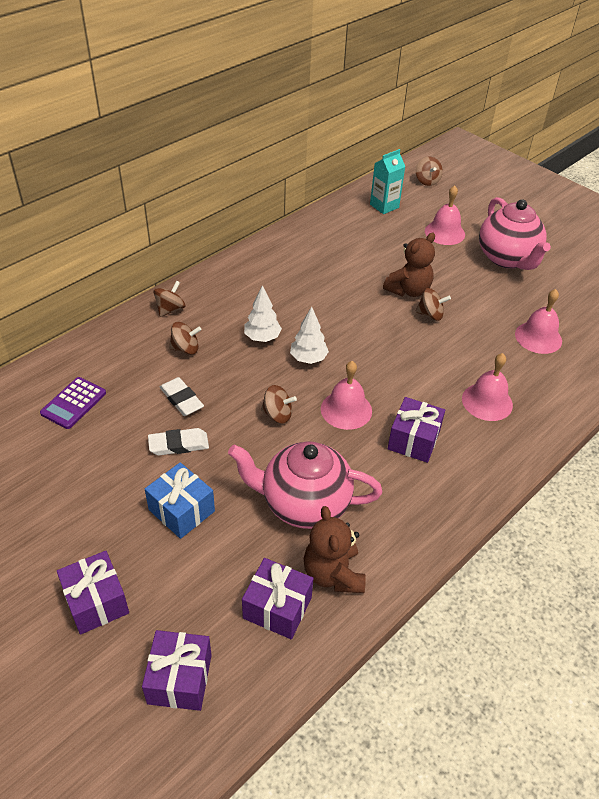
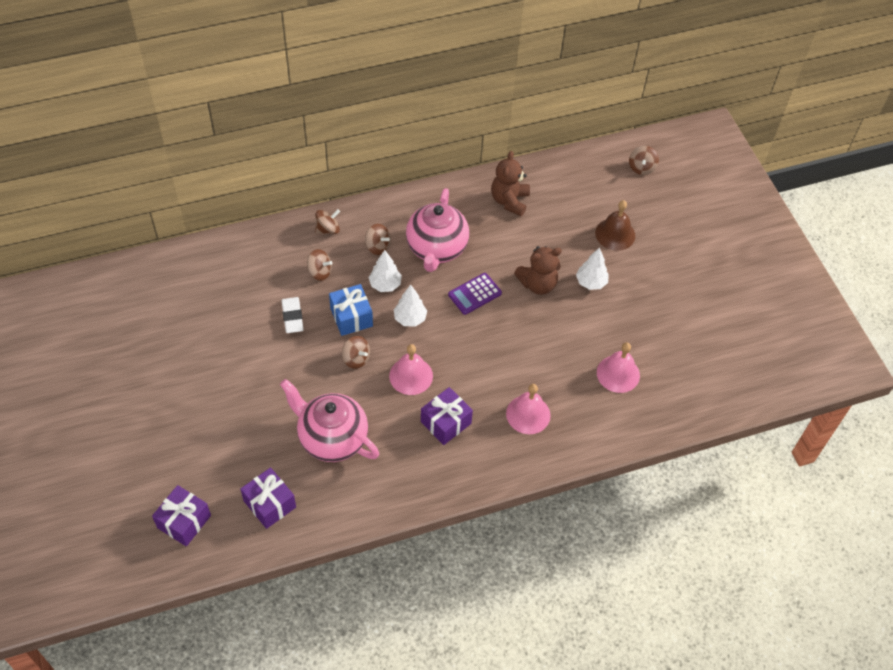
camera: 25 degrees right, 10 degrees up
(73, 403) = (214, 289): purple calculator -> purple calculator (474, 294)
(96, 601) = (158, 448): purple gift -> none
(178, 445) = (270, 354): white eraser -> none
(181, 510) = (245, 407): blue gift -> blue gift (351, 317)
(333, 574) = (320, 498): brown teddy bear -> brown teddy bear (509, 201)
(384, 206) = (579, 183): turquoise carton -> none
(430, 315) = (539, 315): brown spinning top -> brown spinning top (377, 246)
(444, 232) = (615, 234): pink bell -> brown bell
(454, 274) = (591, 282): none -> white tree
(507, 258) = (653, 284): pink teapot -> pink teapot (436, 249)

